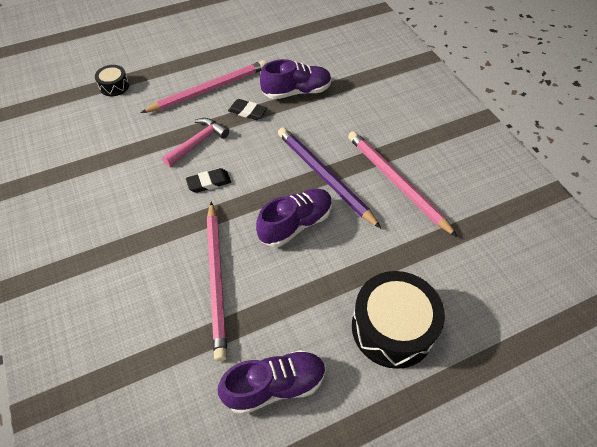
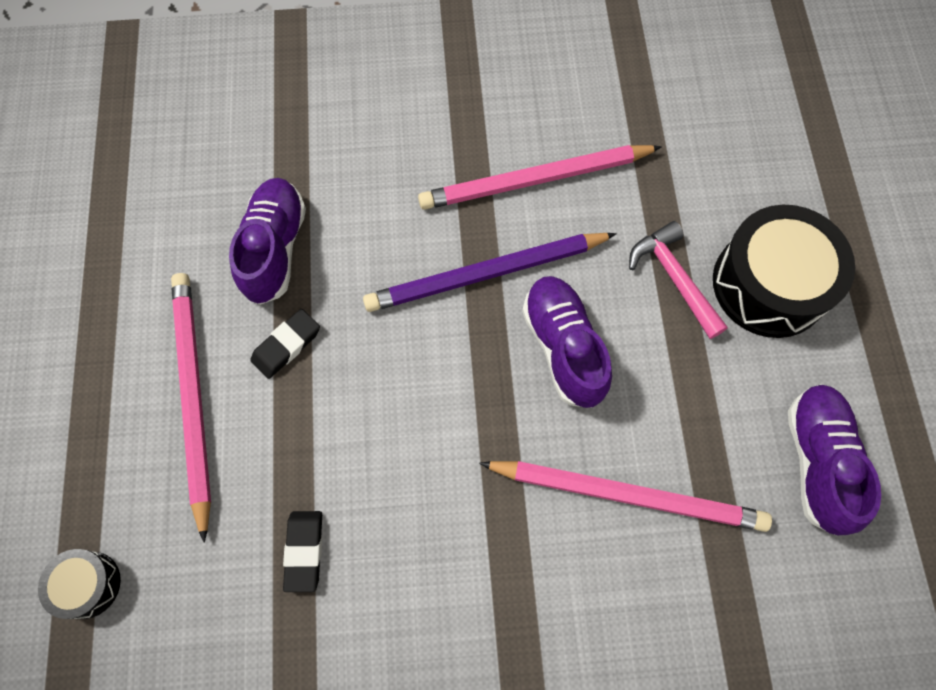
camera: 70 degrees left, 15 degrees up
(198, 142) = (326, 452): pink hammer -> pink hammer (674, 278)
(209, 182) = (429, 457): black eraser -> black eraser (304, 551)

